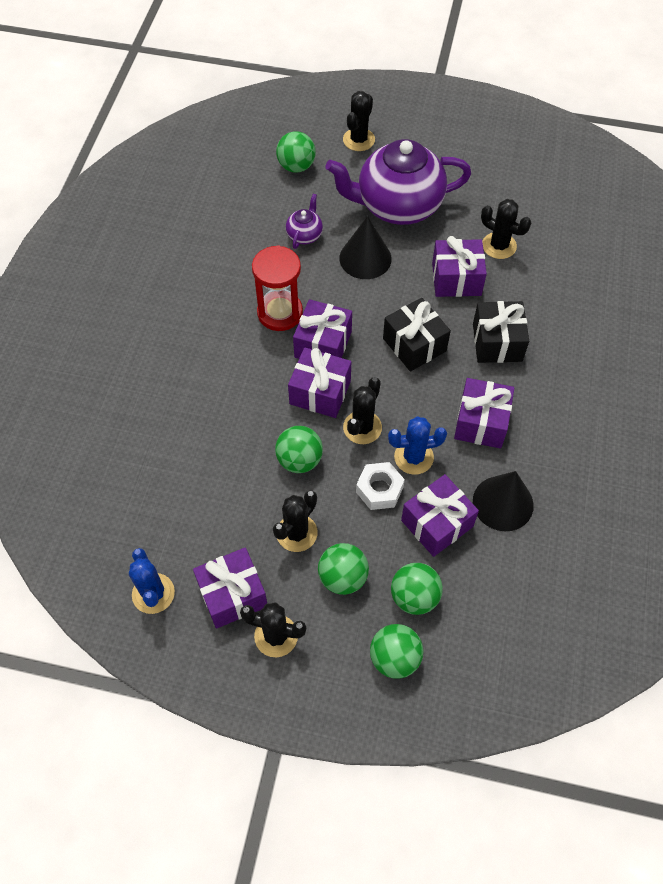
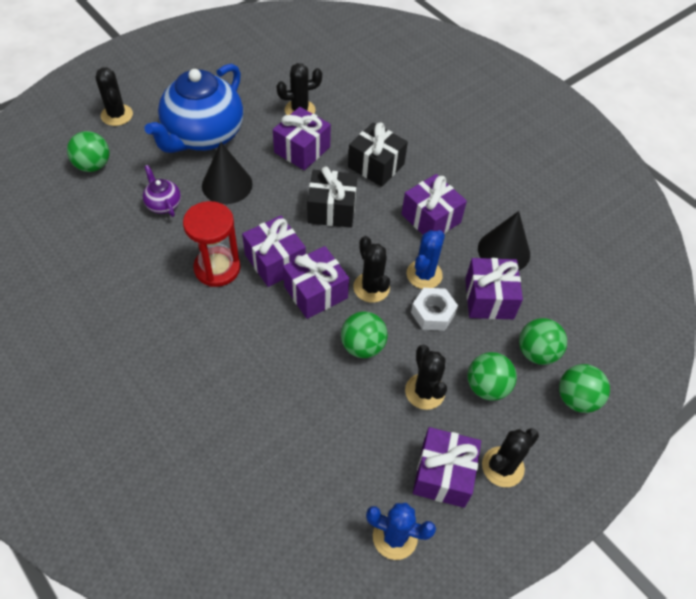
camera: 55 degrees left, 5 degrees down
(397, 206) = (203, 136): purple teapot -> blue teapot

